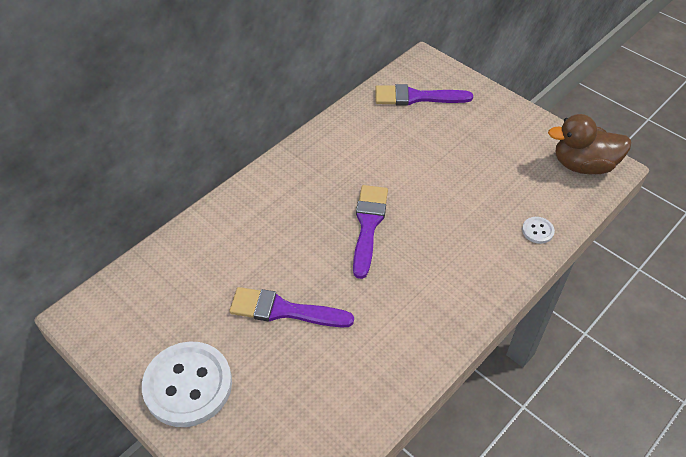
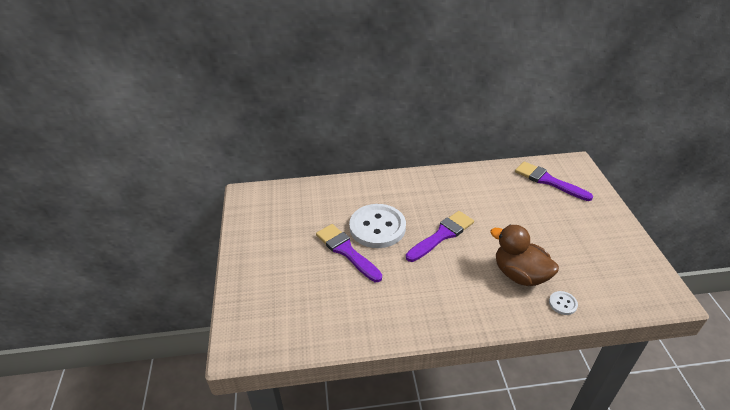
camera: 40 degrees right, 10 degrees down
(188, 385) = (261, 257): white button -> white button (377, 227)
(583, 165) = (645, 283): brown duck -> brown duck (520, 274)

